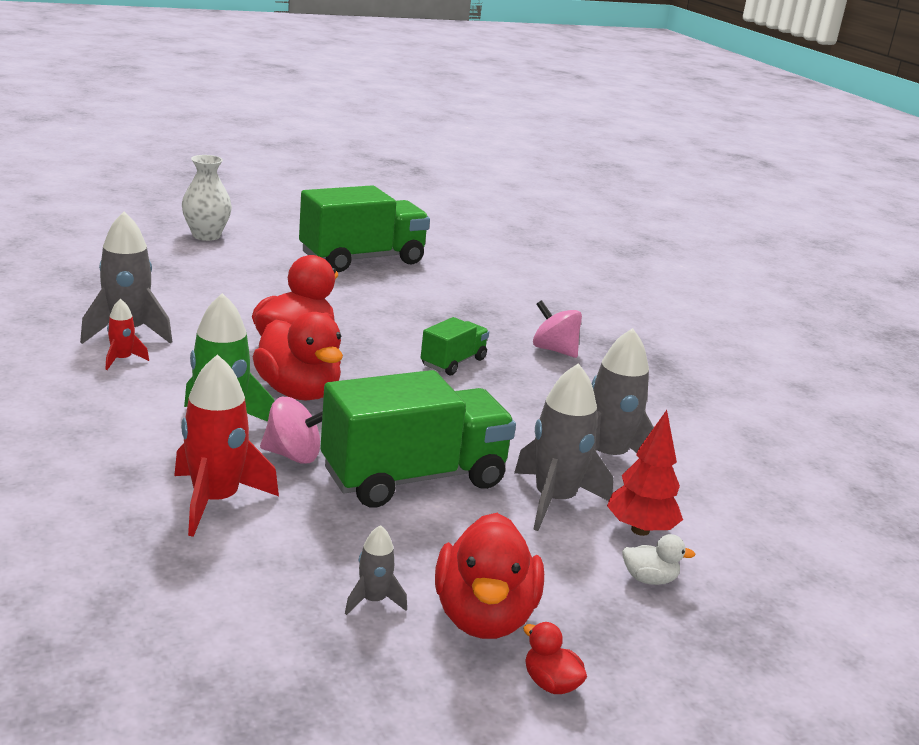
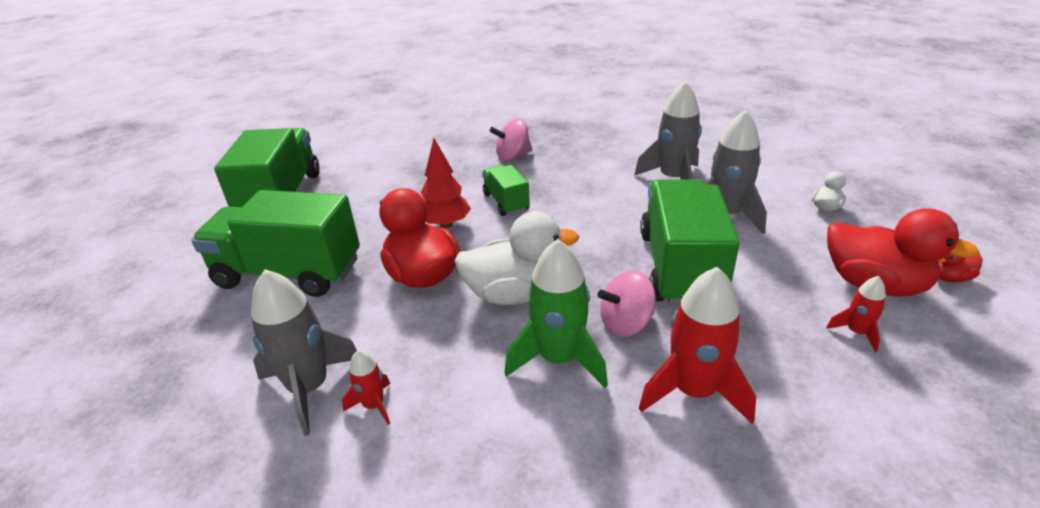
camera: 55 degrees left, 10 degrees up
(206, 236) = (123, 278): white vase -> none
(256, 290) = (288, 273): none -> green truck
(293, 455) = (626, 323): pink spinning top -> pink spinning top turned 150 degrees counterclockwise
(298, 392) = (514, 294): red duck -> white duck
(373, 600) = (856, 332): grey rocket -> red rocket
(640, 530) = (768, 194): red tree -> red tree (446, 224)

